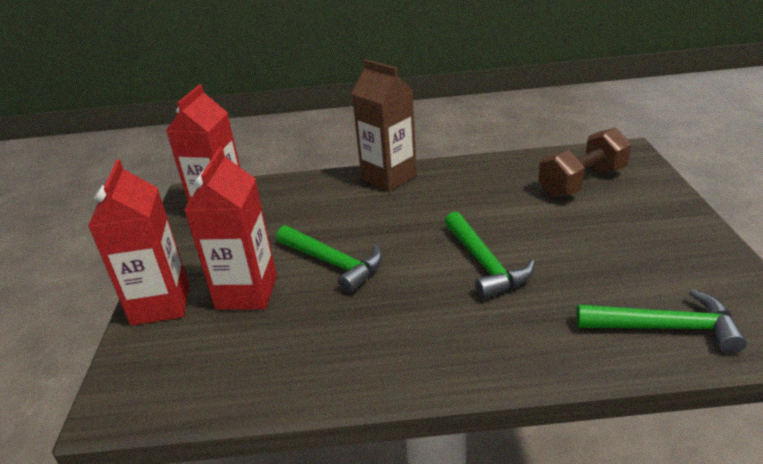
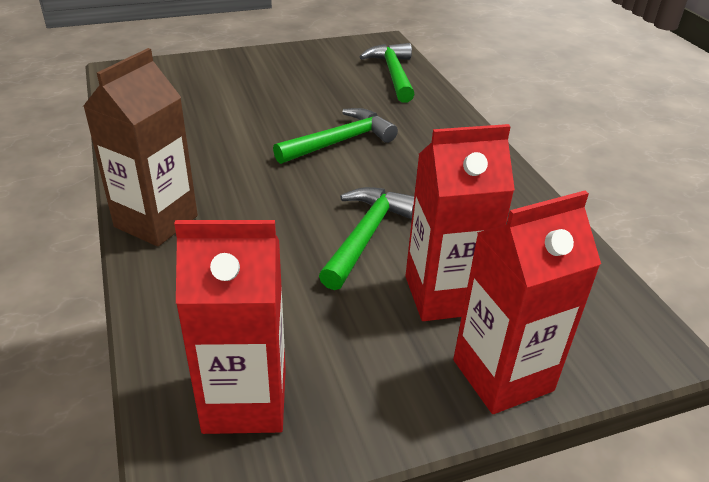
camera: 110 degrees left, 5 degrees up
(582, 182) = (185, 94): brown dumbbell -> none

